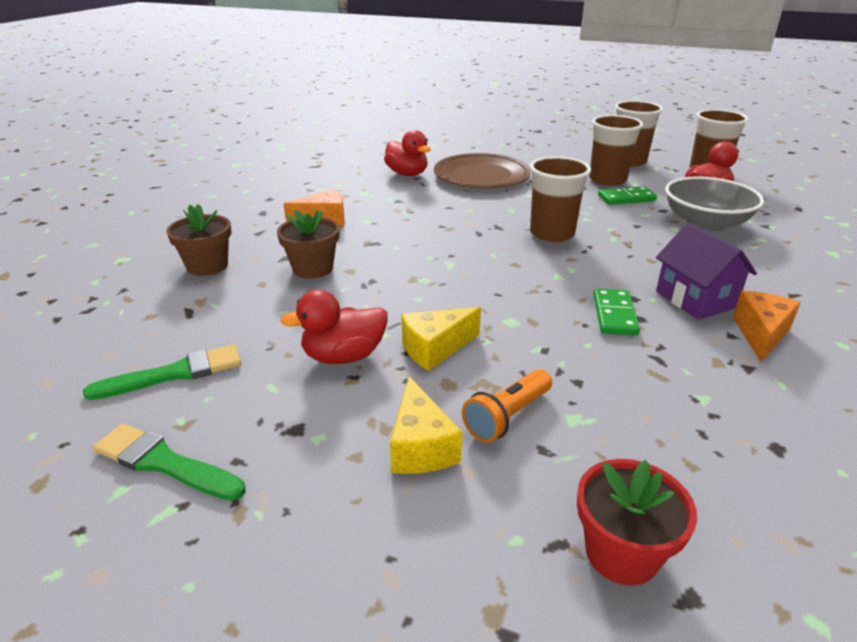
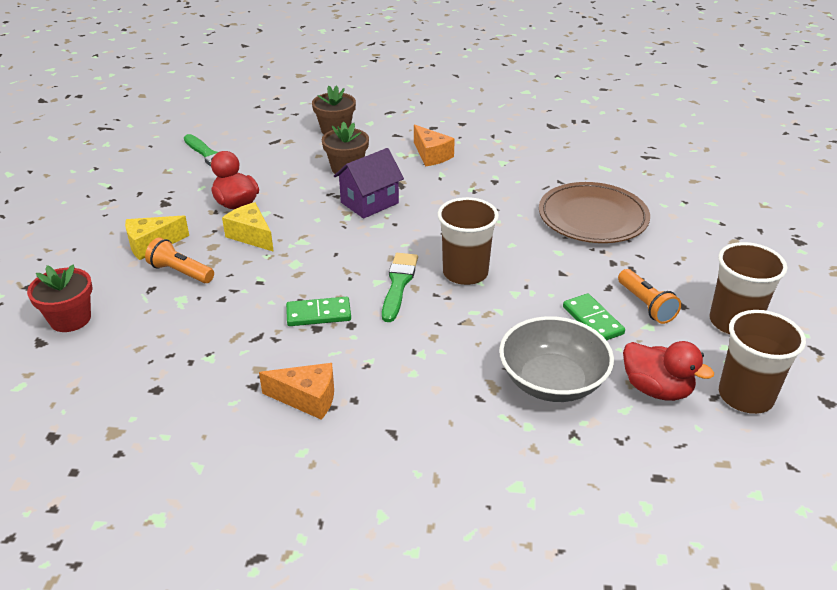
camera: 75 degrees right, 5 degrees up
(164, 463) = (137, 174): green brush -> green brush (398, 284)
(407, 174) = (565, 175): red duck -> none
(607, 180) = (646, 305): brown cup -> orange flashlight
(695, 299) = (360, 362): purple house -> purple house (369, 203)

